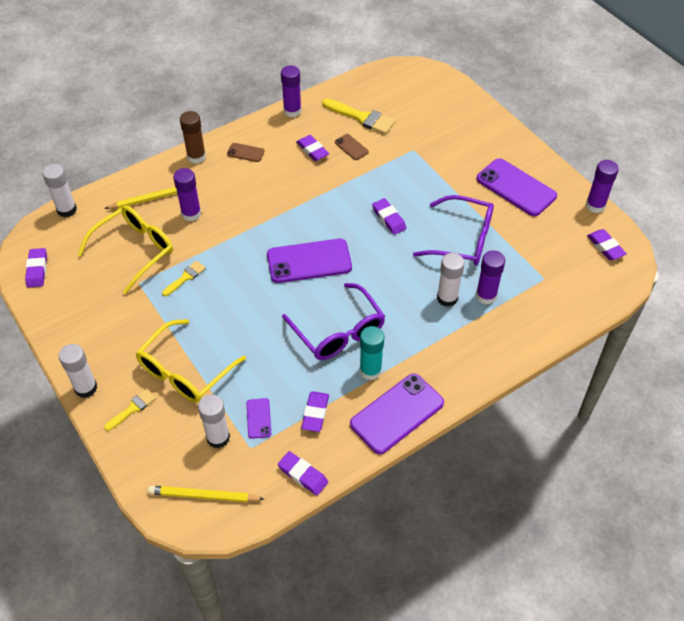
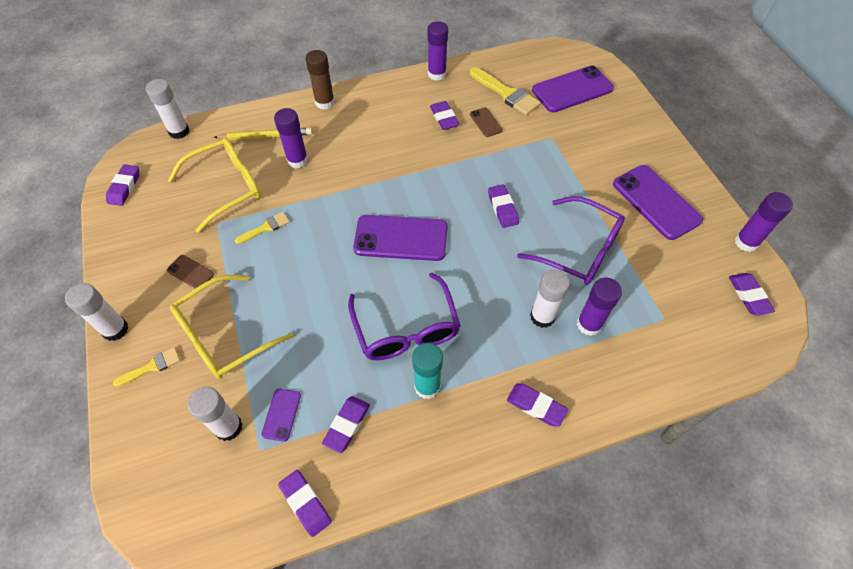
camera: 15 degrees right, 5 degrees up
(204, 496) = (184, 499): yellow pencil -> none
(245, 152) = (375, 107): brown phone -> brown phone (190, 272)
(397, 413) = (441, 451): purple phone -> purple phone (572, 89)
(461, 365) = (536, 406): none -> purple eraser

